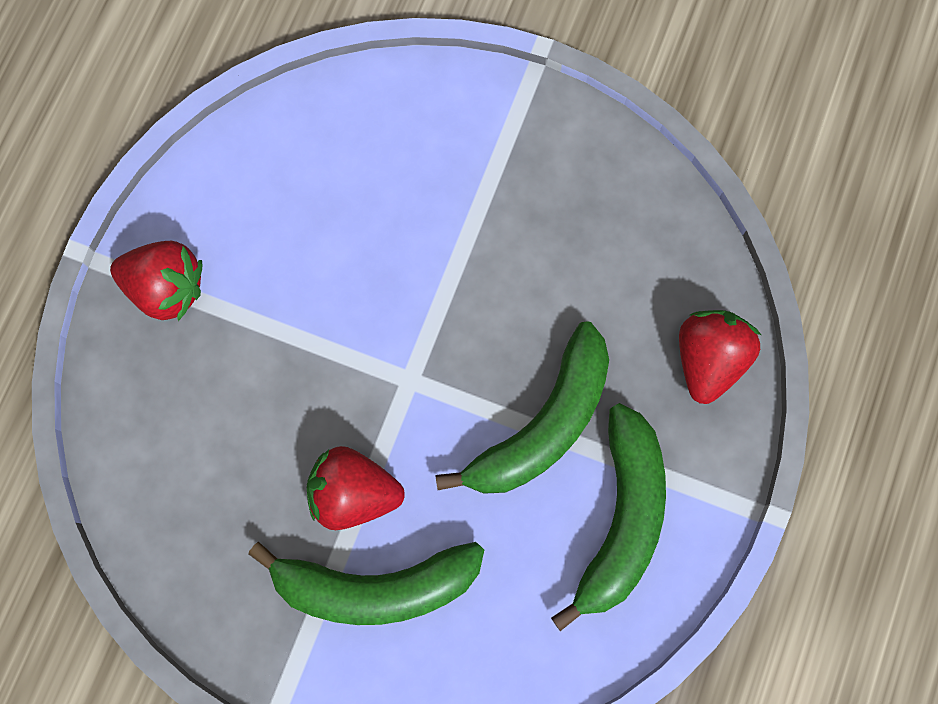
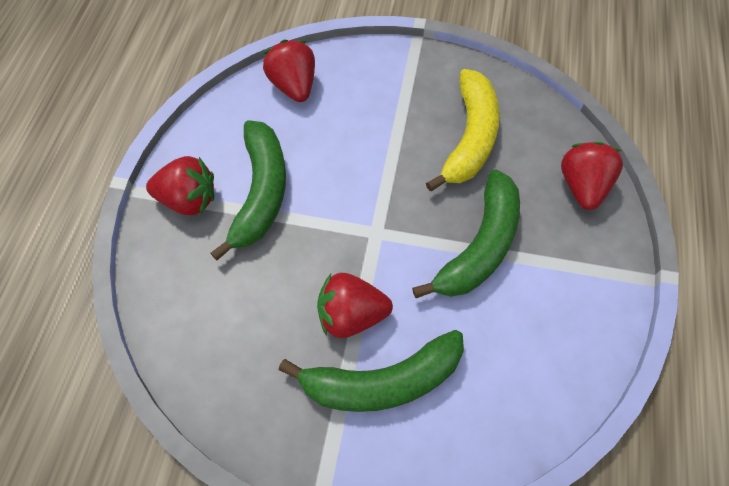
camera: 10 degrees left, 15 degrees down
(337, 124) = (294, 86): none -> red strawberry
(571, 254) = (470, 138): none -> yellow banana
(620, 518) = (555, 300): green banana -> green banana (261, 193)

